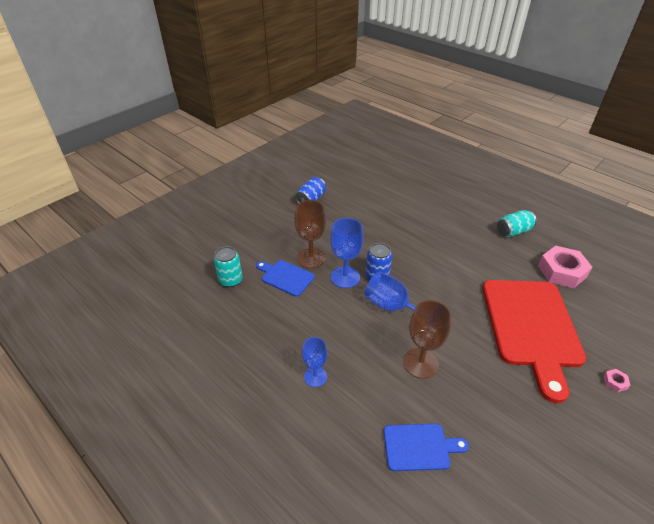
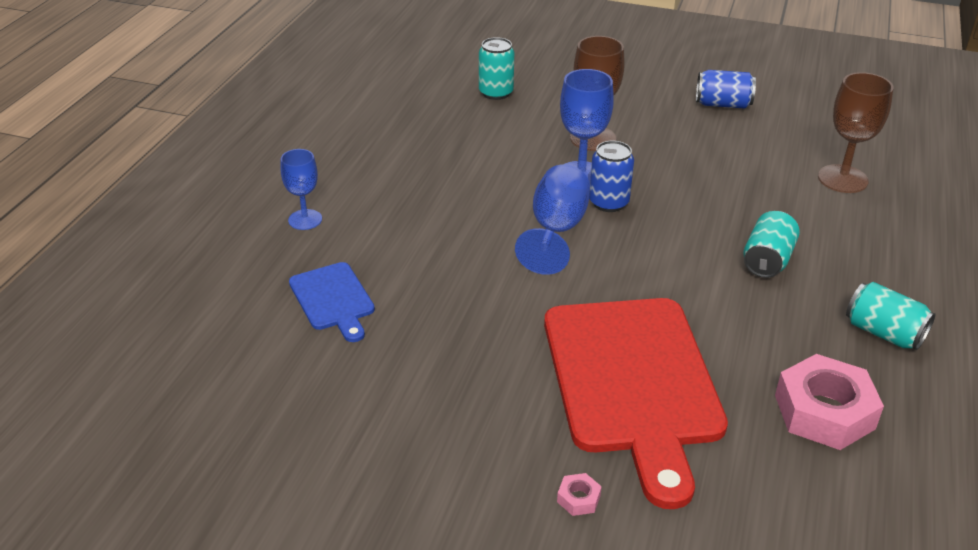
camera: 65 degrees right, 5 degrees down
(285, 277) = (537, 129): blue cutting board -> none
(315, 376) = (388, 195): blue goblet -> blue goblet (305, 220)
(420, 363) = (469, 276): brown goblet -> brown goblet (842, 179)
(450, 242) = (767, 260): none -> turquoise can
(531, 327) = (632, 382): red cutting board -> red cutting board turned 75 degrees counterclockwise

